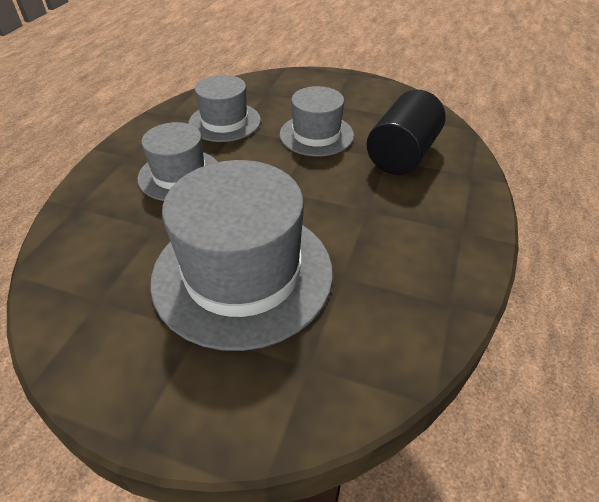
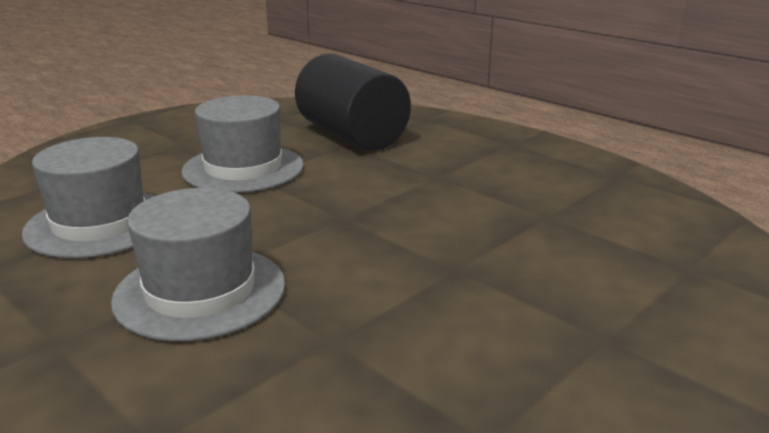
camera: 65 degrees left, 20 degrees down
(242, 273) = (503, 279): grey hat -> none

